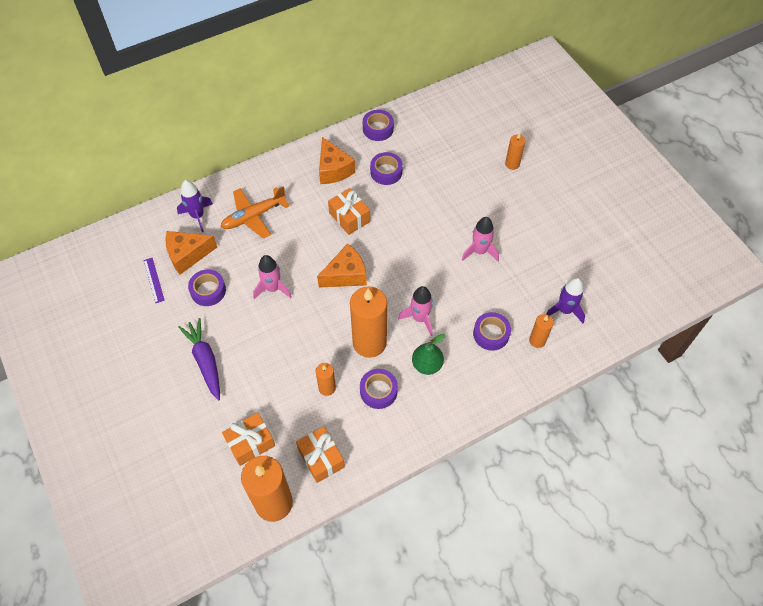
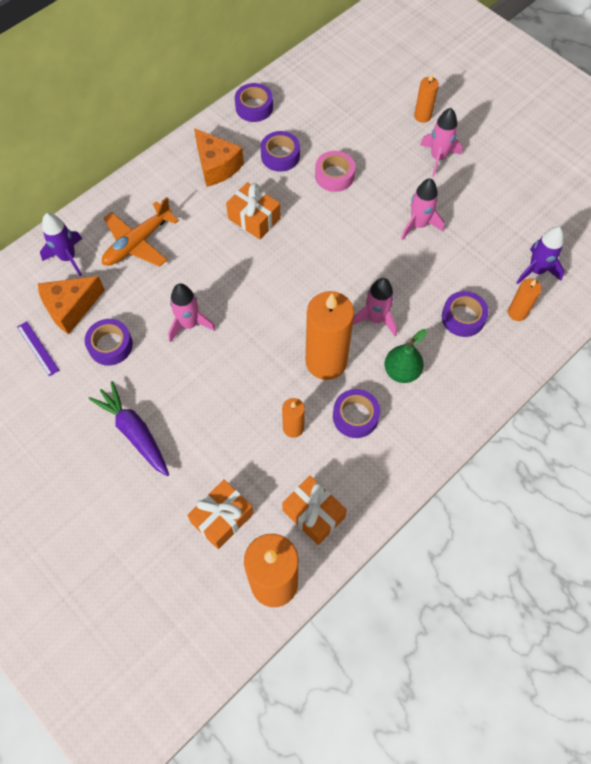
camera: 15 degrees left, 5 degrees up
(346, 275) = (272, 287): orange cheese -> none
(424, 197) = (334, 175): none -> pink tape
(513, 201) = (438, 158): none -> pink rocket

